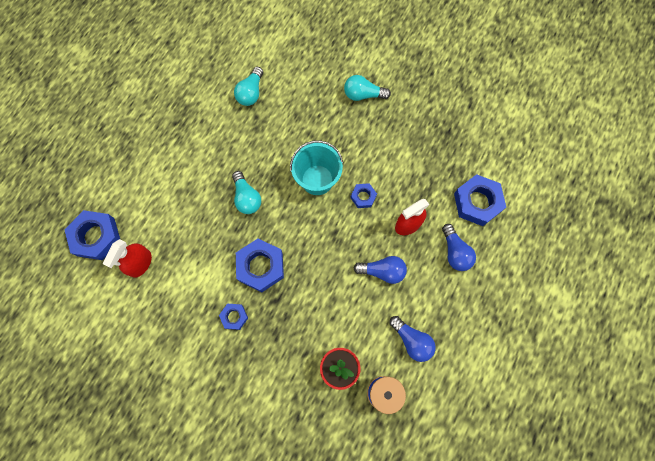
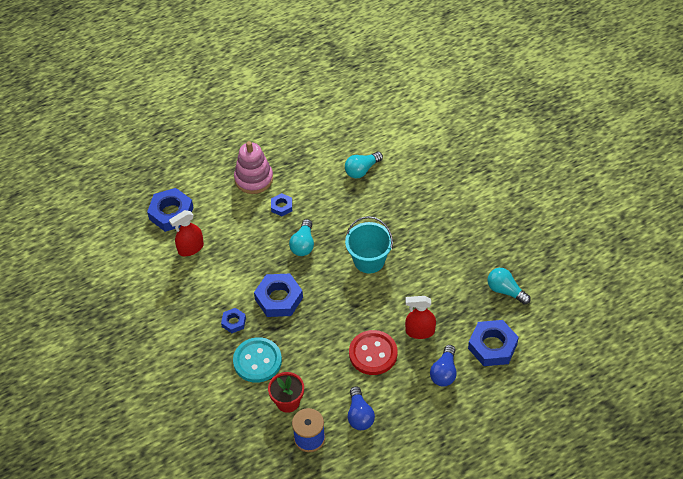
camera: 35 degrees right, 20 degrees down
(155, 156) = (254, 179): none -> pink stacking toy
(283, 343) = (257, 361): none -> turquoise button
(363, 95) = (455, 216): turquoise light bulb -> turquoise light bulb (505, 291)
(363, 197) = (398, 292): blue nut -> blue nut (281, 206)
(382, 271) = (373, 353): blue light bulb -> red button

